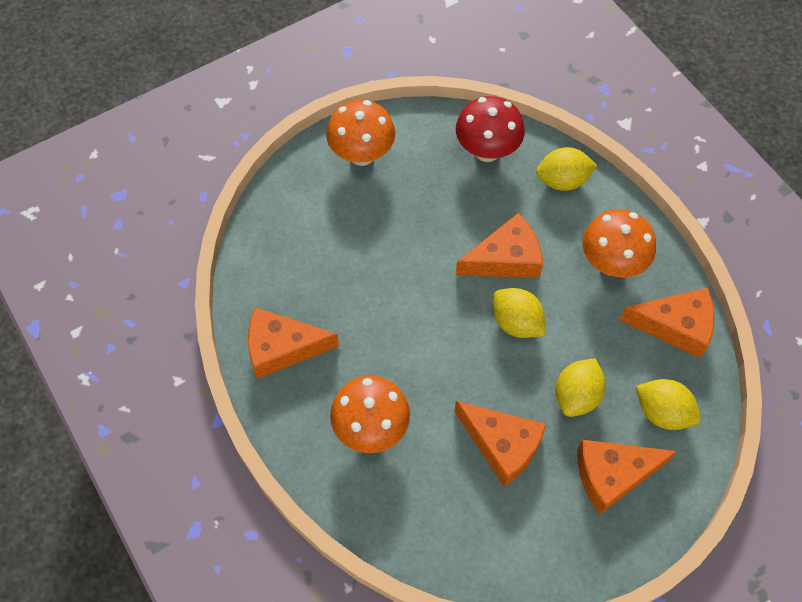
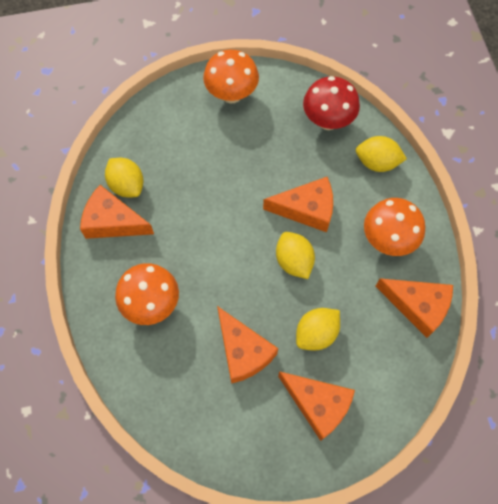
camera: 20 degrees right, 5 degrees up
(612, 475) = (318, 405): orange cheese -> orange cheese turned 150 degrees counterclockwise
(662, 412) = (378, 370): yellow lemon -> yellow lemon (127, 185)

